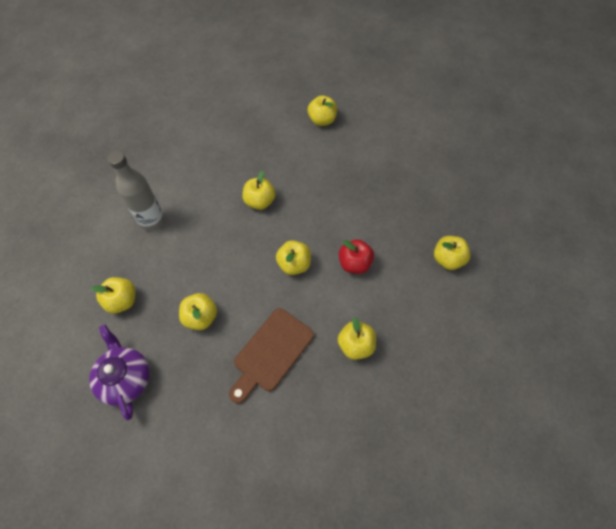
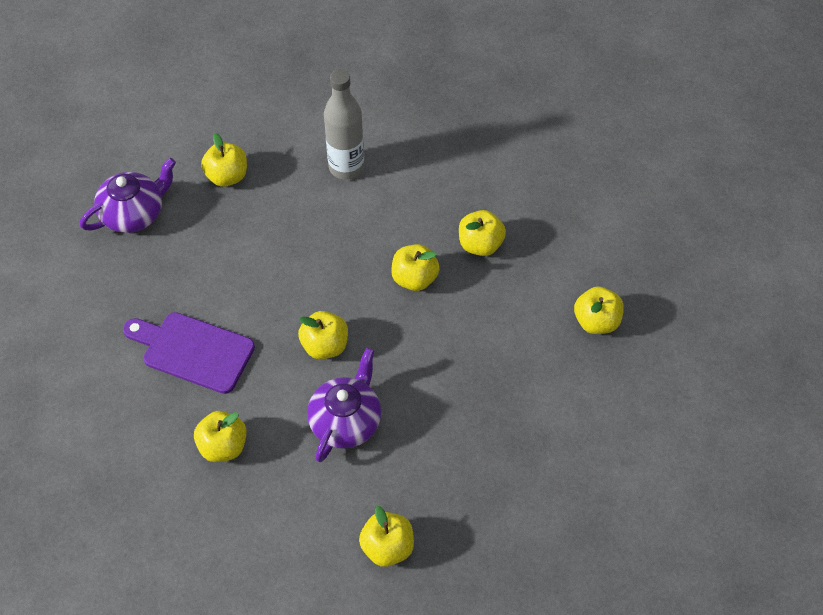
camera: 75 degrees right, 5 degrees down
(201, 317) = (224, 262): yellow apple -> yellow apple (480, 244)
(271, 353) = (193, 351): brown cutting board -> purple cutting board
(354, 263) = (346, 421): red apple -> purple teapot

